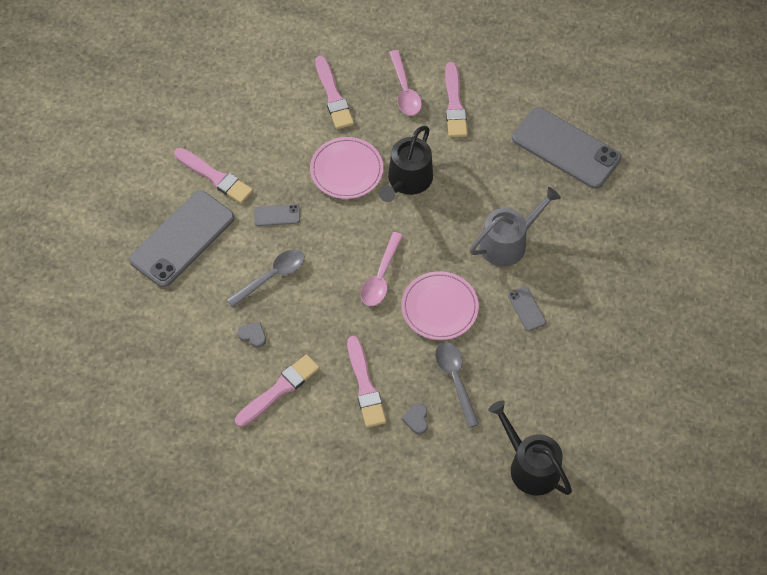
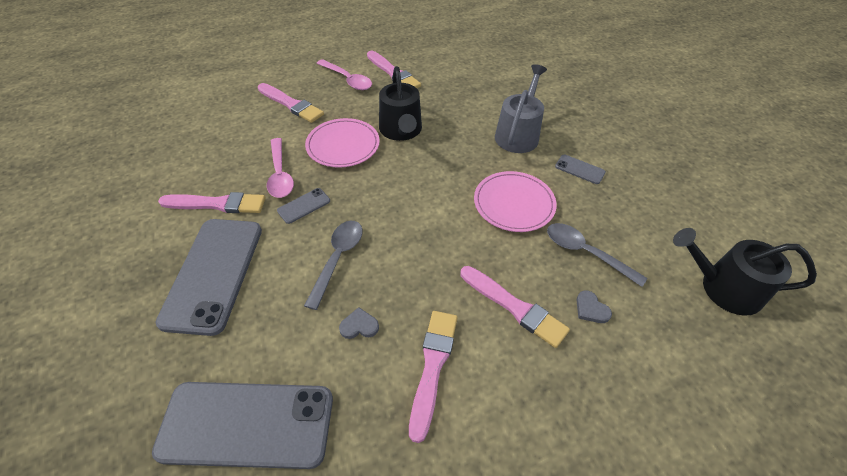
camera: 35 degrees left, 10 degrees down
(381, 277) = (442, 206): pink spoon -> pink spoon (280, 174)
(566, 148) = (496, 66): grey phone -> grey phone (247, 424)

